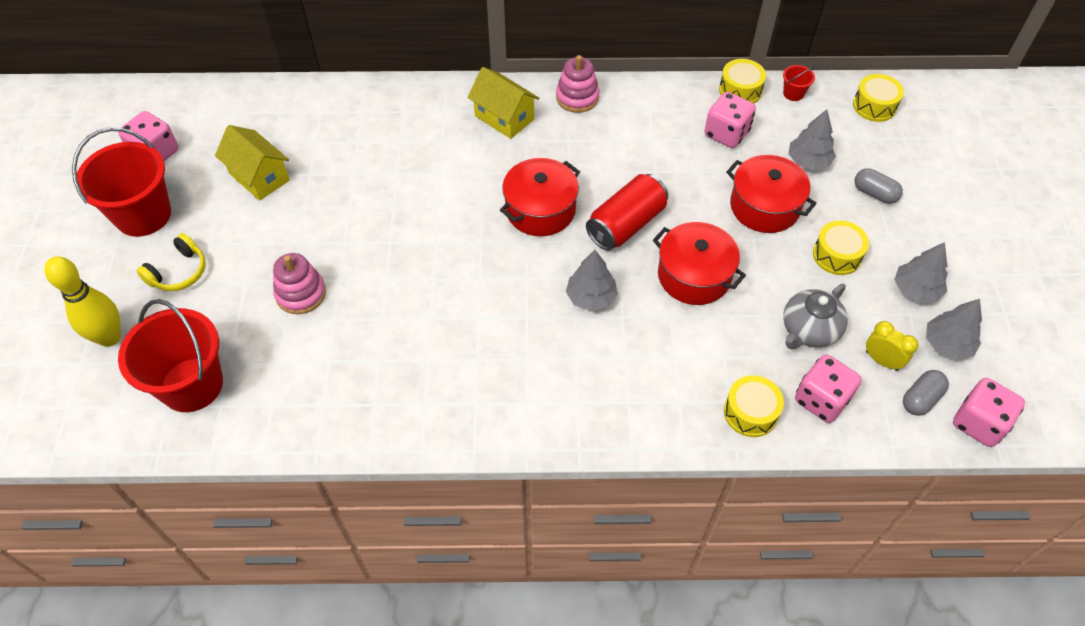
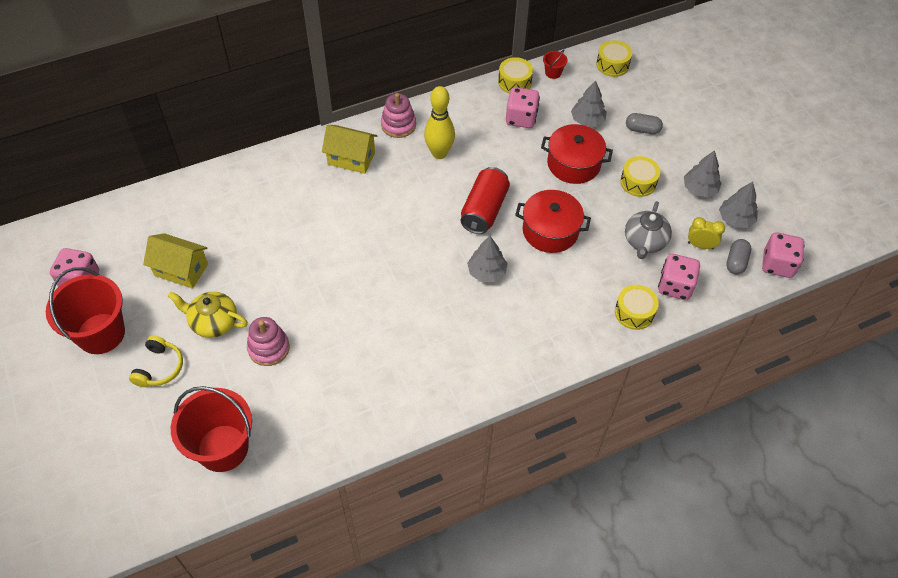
camera: 25 degrees left, 0 degrees up
(109, 337) = (133, 438): yellow bowling pin -> yellow bowling pin (439, 153)
(260, 244) = (213, 322): none -> yellow teapot
(540, 210) = (416, 220): red pot -> none

